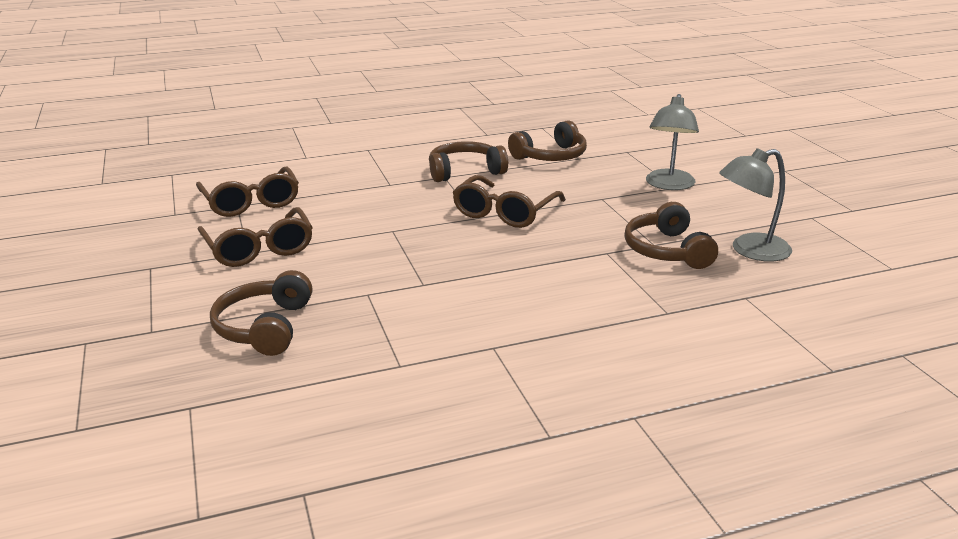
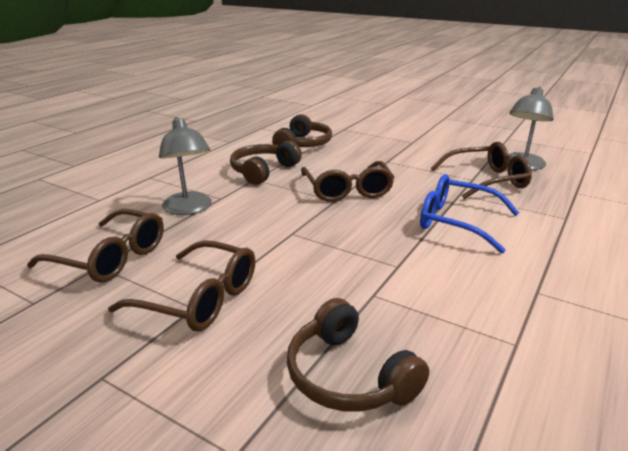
camera: 40 degrees left, 0 degrees up
(546, 273) = (457, 222): none -> blue glasses
(667, 250) = (486, 180): brown headphones -> brown glasses
(669, 185) = (407, 142): grey lamp -> grey lamp (189, 209)

